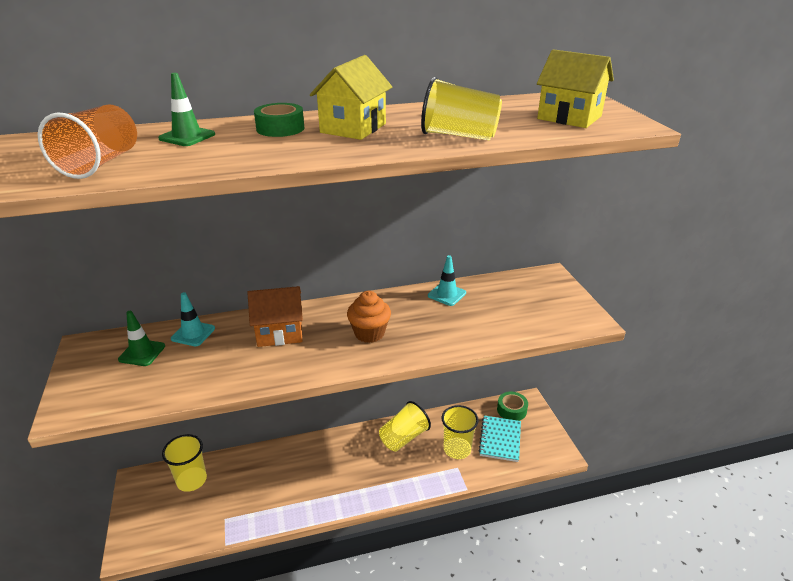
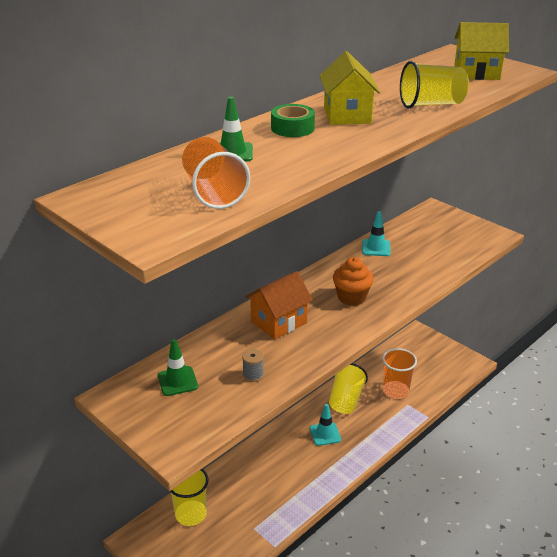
camera: 30 degrees left, 0 degrees up
(193, 333) = (203, 350): turquoise traffic cone -> turquoise traffic cone (325, 434)
(202, 372) = (253, 375): none -> grey spool
(457, 449) = (395, 391): yellow cup -> orange cup
(500, 439) = (421, 370): turquoise notebook -> none
(511, 410) = (411, 344): green tape -> none

